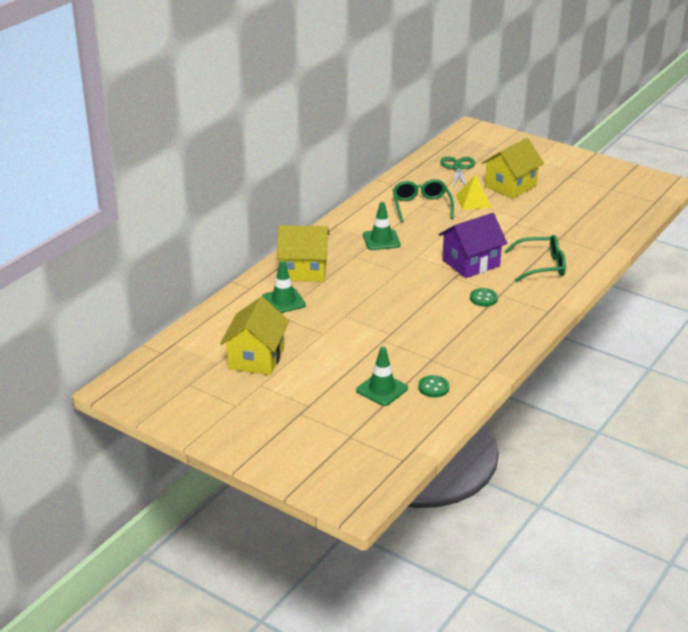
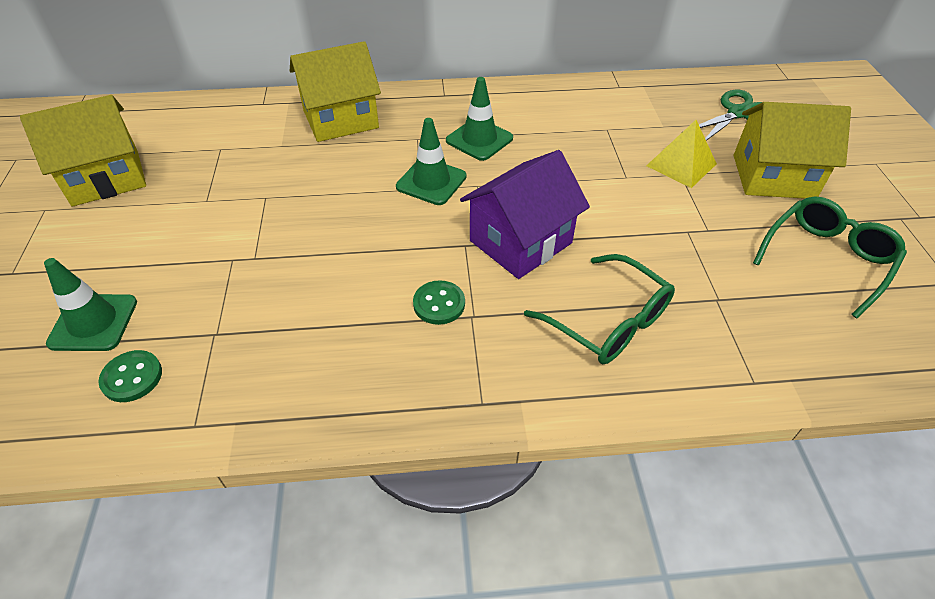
camera: 50 degrees right, 15 degrees up
(283, 301) = (255, 137): green traffic cone -> green traffic cone (431, 182)
(304, 270) = (340, 119): yellow house -> yellow house turned 75 degrees counterclockwise
(421, 206) = (602, 130): green glasses -> green glasses (827, 259)
(470, 263) = (520, 242): purple house -> purple house turned 60 degrees counterclockwise

